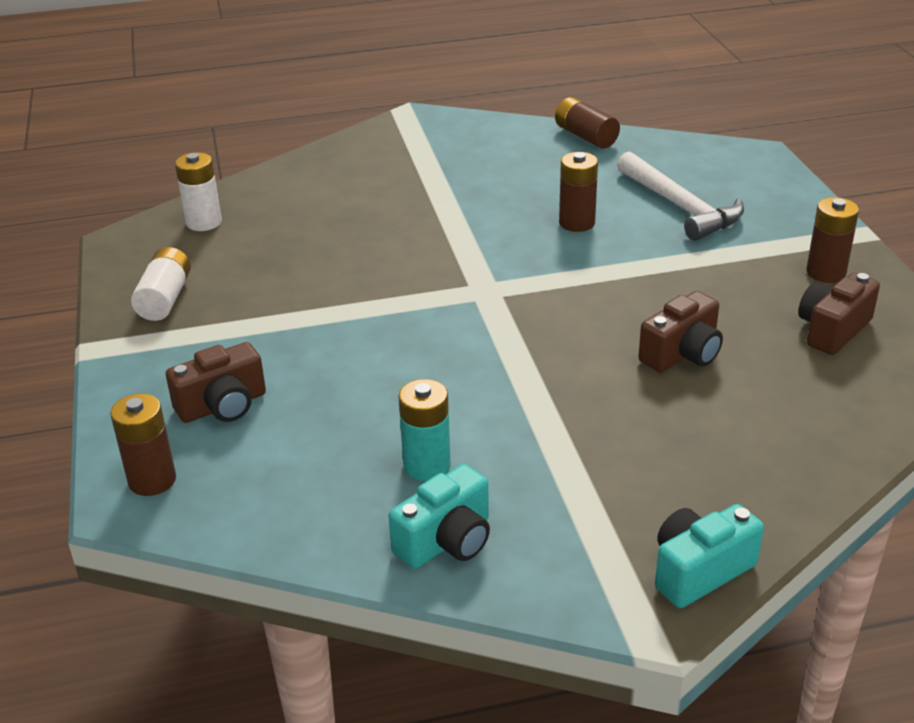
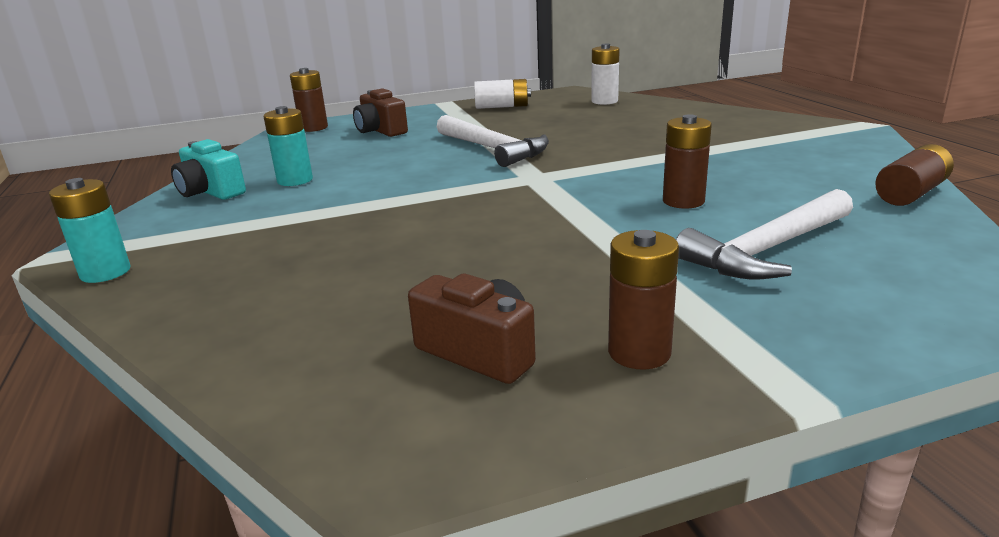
camera: 85 degrees right, 10 degrees down
(370, 312) = (492, 149): none -> white hammer
(682, 354) = (428, 259): brown camera -> none
(699, 571) = (105, 272): turquoise camera -> turquoise battery

